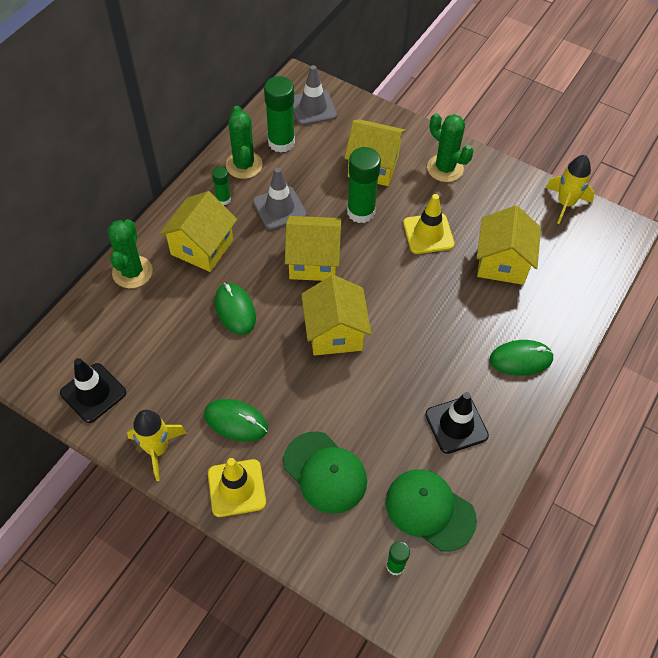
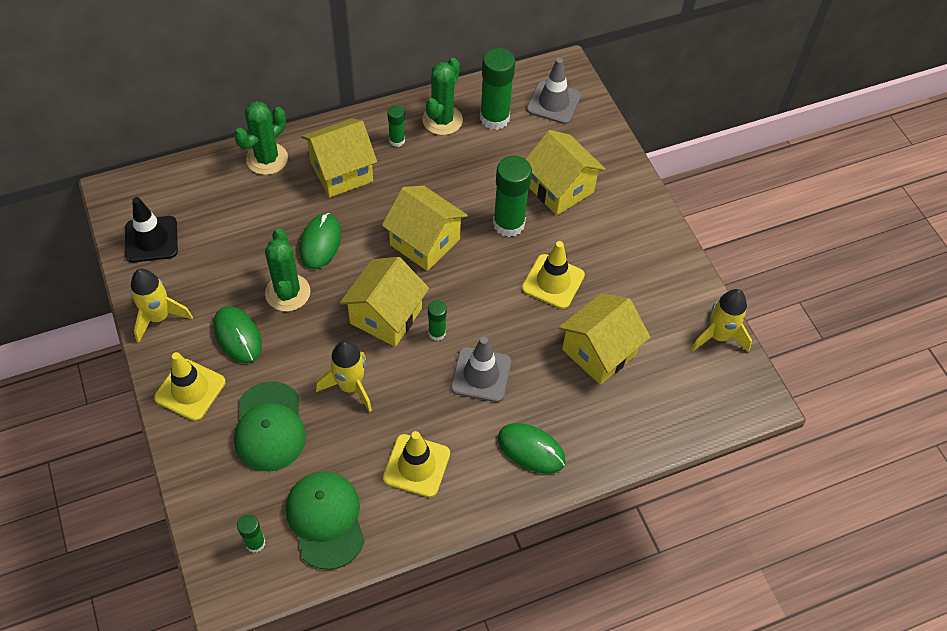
camera: 35 degrees right, 0 degrees up
(279, 208) = (438, 177): grey traffic cone -> grey traffic cone (481, 374)
(356, 401) = (350, 386): none -> yellow rocket
(382, 321) = (437, 333): none -> green glue stick
(445, 168) = (627, 231): green cactus -> green cactus (288, 293)
(456, 425) = (416, 465): black traffic cone -> yellow traffic cone

